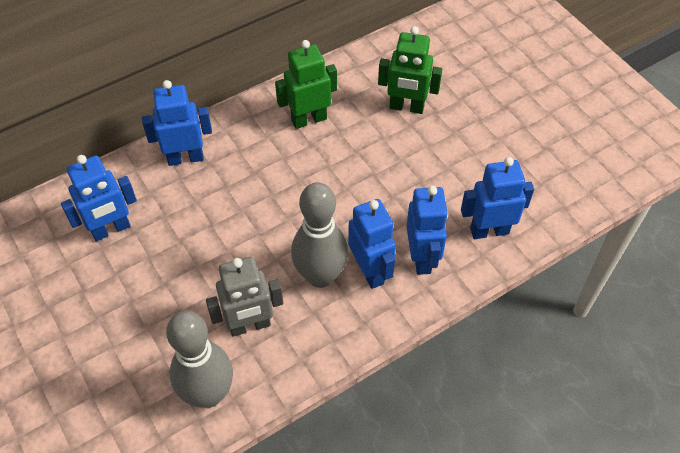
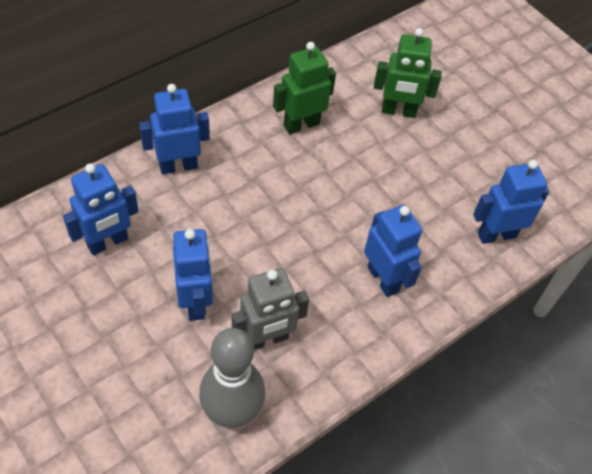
camera: 10 degrees left, 0 degrees up
(320, 276) = (333, 285): grey bowling pin -> none
(422, 258) = (433, 264): blue robot -> blue robot (195, 302)

